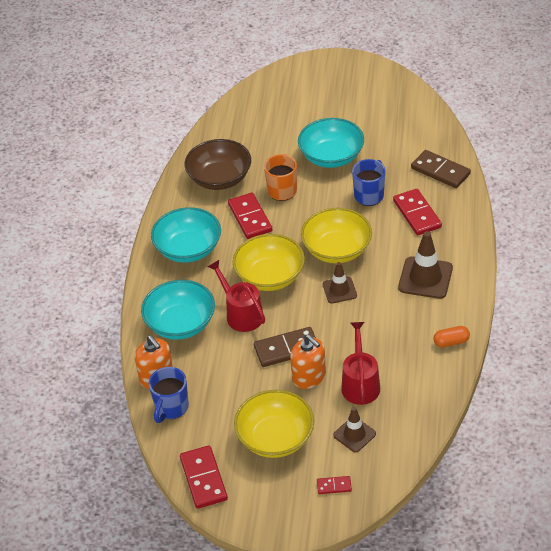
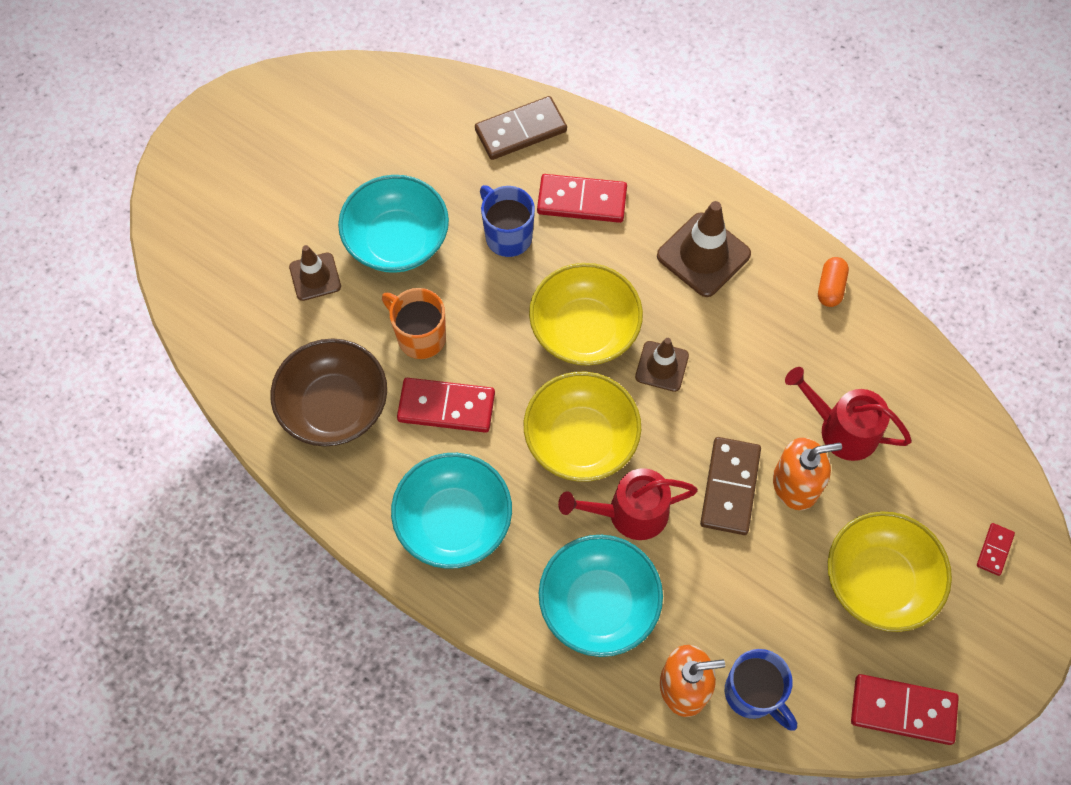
camera: 65 degrees left, 20 degrees up
(354, 434) = (923, 481): brown traffic cone -> brown traffic cone (315, 277)

